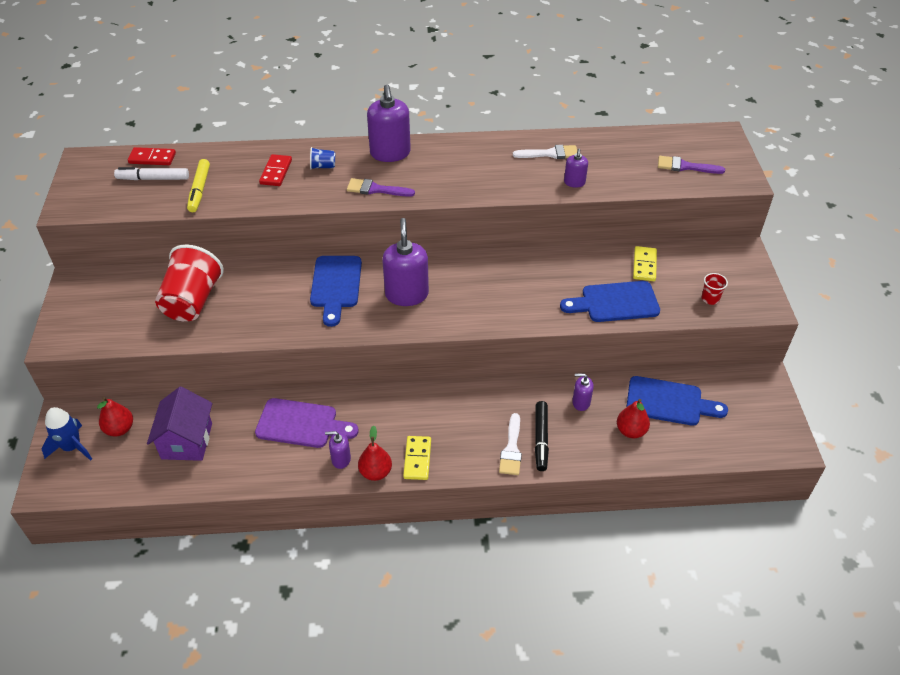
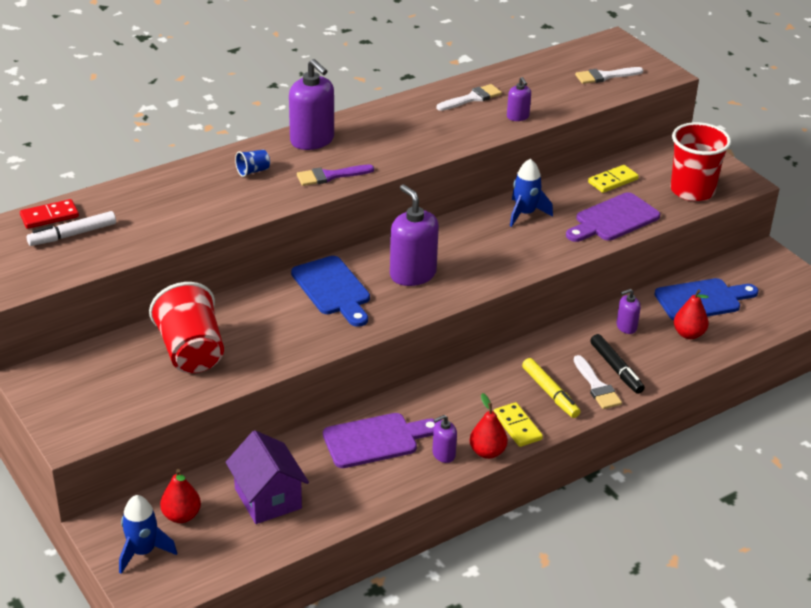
camera: 30 degrees left, 10 degrees down
(199, 190) = (139, 230): yellow marker -> yellow marker (550, 393)
(276, 172) = (207, 190): red domino -> none
(543, 271) = (525, 213): none -> blue rocket
(615, 302) = (613, 219): blue cutting board -> purple cutting board
(644, 265) = (613, 181): yellow domino -> yellow domino turned 75 degrees clockwise
(685, 166) = (605, 76): purple brush -> white brush
(710, 299) = (692, 190): red cup -> red cup, size x2.37

